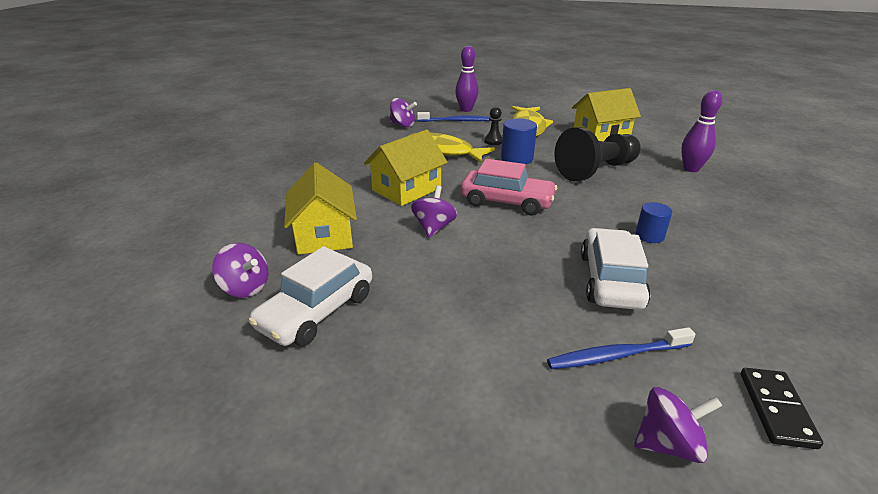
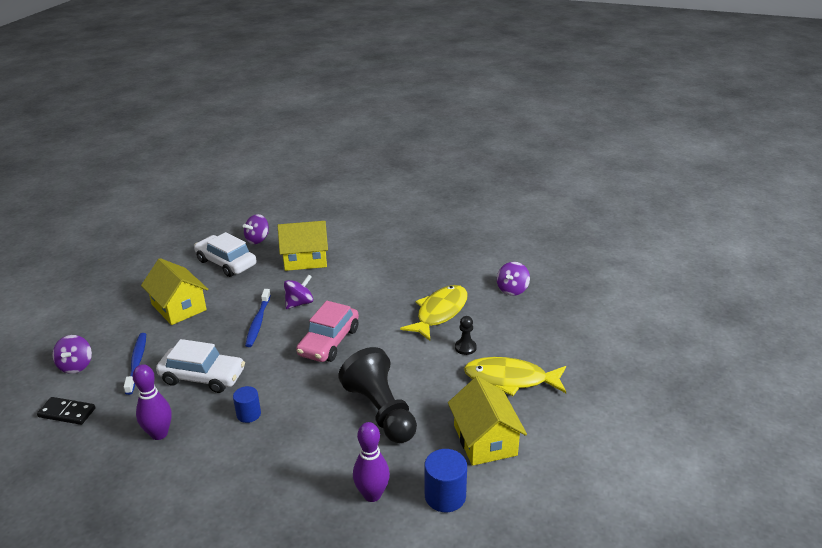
camera: 95 degrees right, 0 degrees up
(406, 189) = (363, 291): yellow house -> yellow house (179, 307)
(434, 227) = (299, 303): purple spinning top -> purple spinning top turned 60 degrees counterclockwise
(456, 121) = (527, 325): blue toothbrush -> blue toothbrush (258, 322)
(466, 110) = (568, 335): purple bowling pin -> purple bowling pin (159, 434)
(517, 158) = (417, 359): blue cylinder -> blue cylinder (445, 496)

